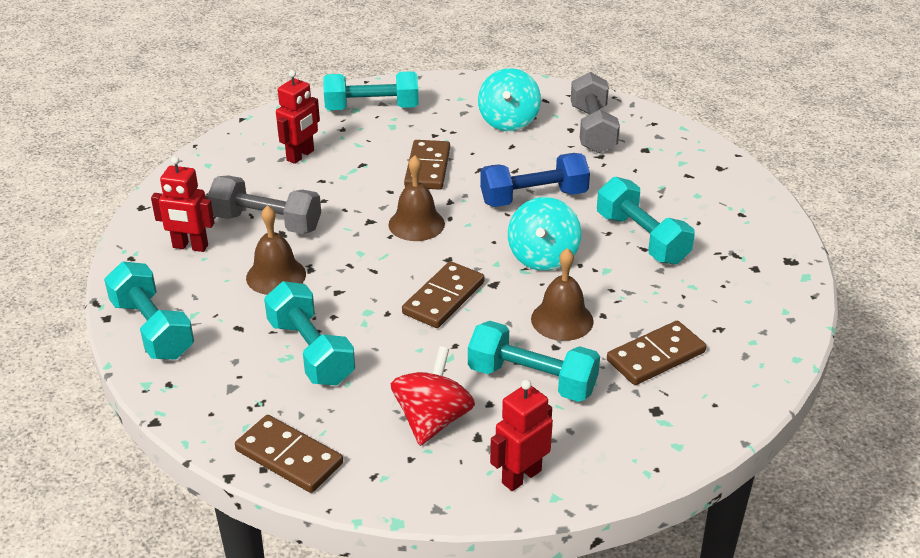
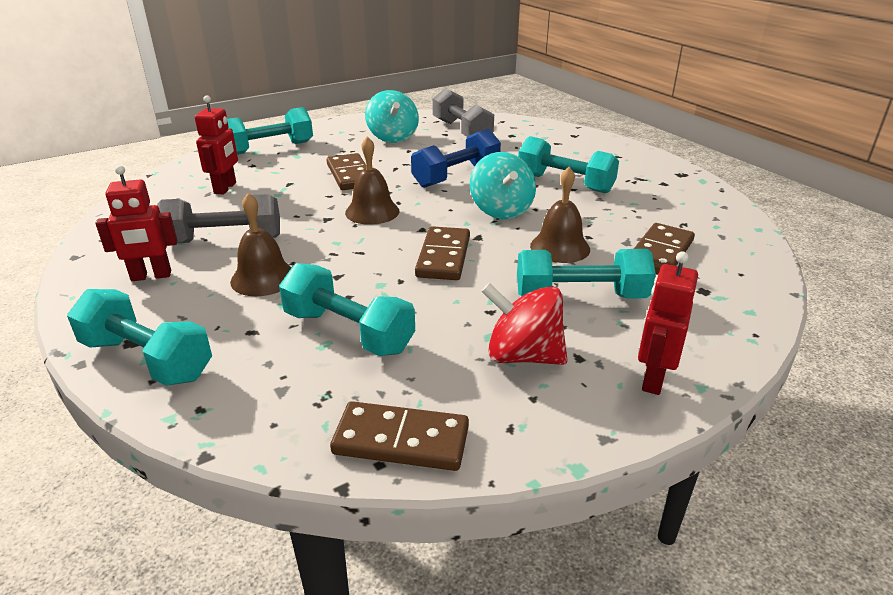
camera: 25 degrees left, 5 degrees down
(432, 420) = (523, 356): red spinning top -> red spinning top turned 60 degrees counterclockwise

